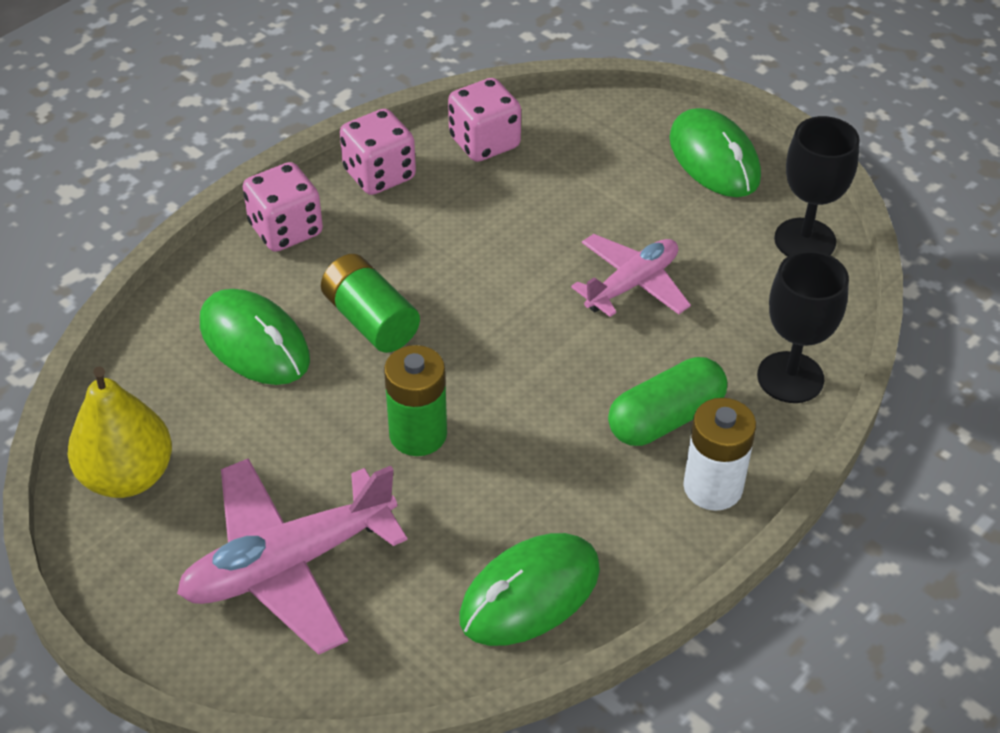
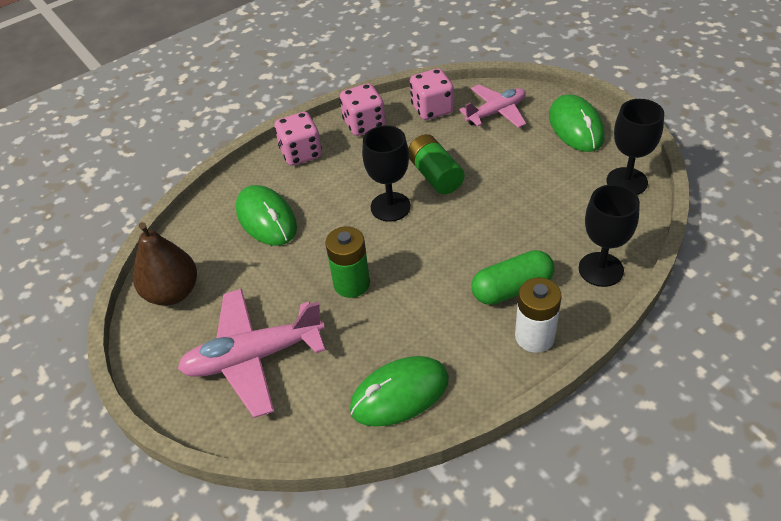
camera: 15 degrees right, 0 degrees up
(127, 476) = (172, 293): yellow pear -> brown pear
(370, 320) = (338, 211): green battery -> green battery (435, 175)
(452, 307) = (390, 207): none -> black goblet
(632, 284) = (507, 201): pink plane -> pink plane (496, 112)

